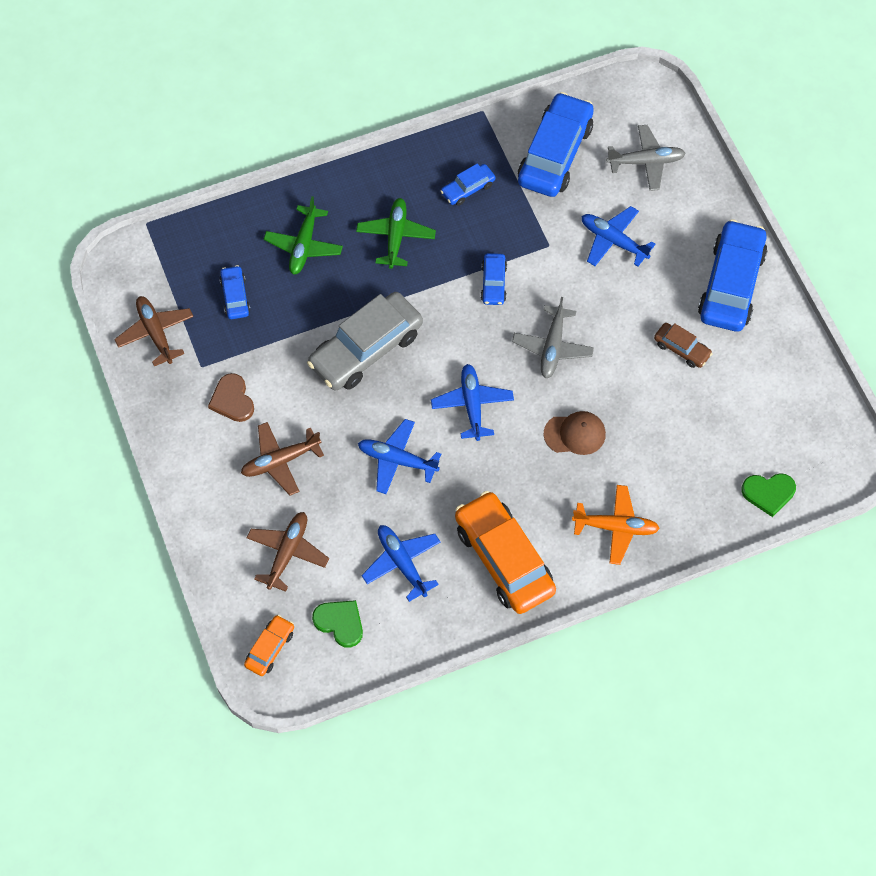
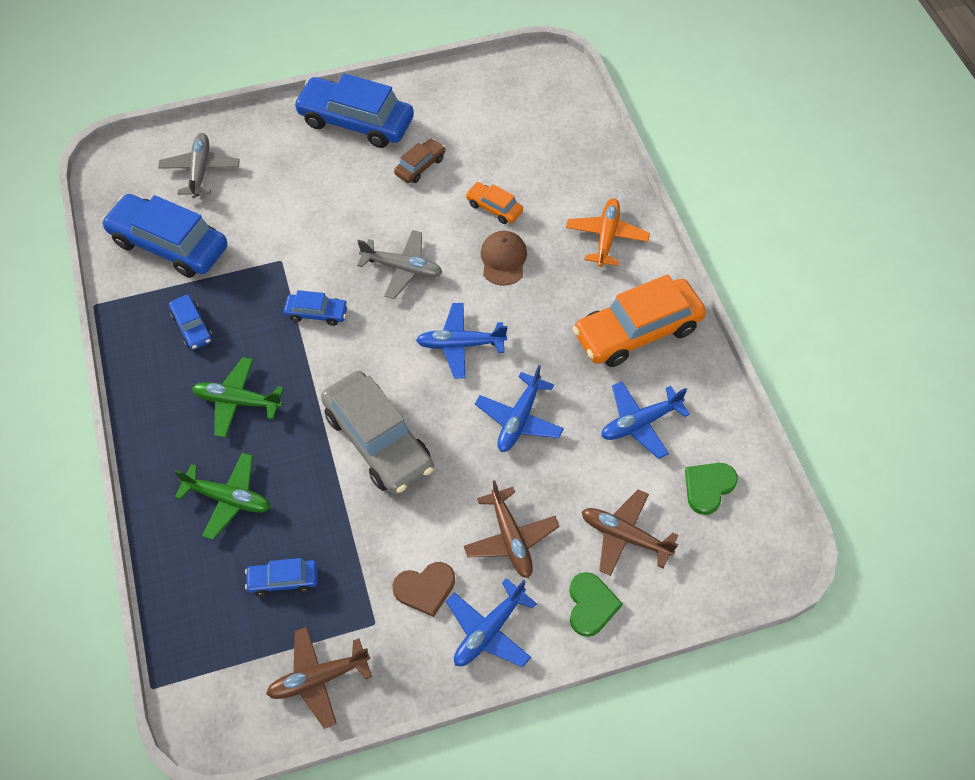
camera: 85 degrees left, 5 degrees down
(270, 648) = (739, 560): orange car -> orange car (494, 208)
(613, 241) = (287, 206): blue plane -> blue plane (489, 631)
(768, 493) = (577, 121): green heart -> green heart (591, 605)

